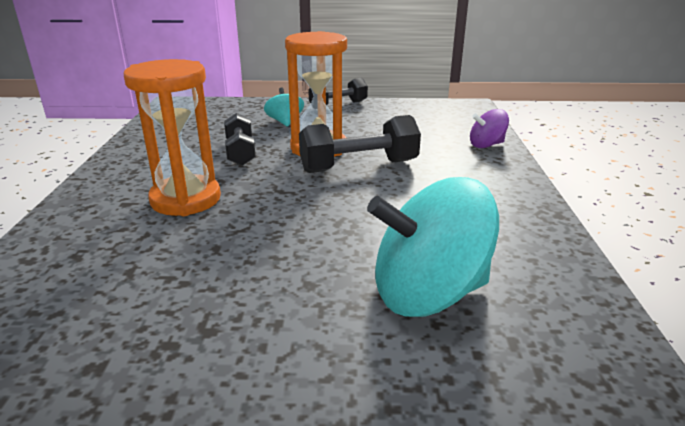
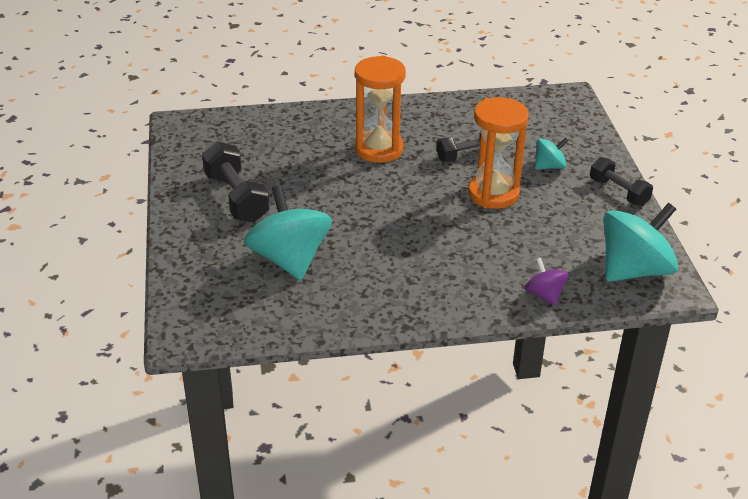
camera: 80 degrees right, 10 degrees up
(359, 166) = (462, 219): black dumbbell -> black dumbbell (236, 198)
(447, 113) = (634, 270): none -> turquoise spinning top

